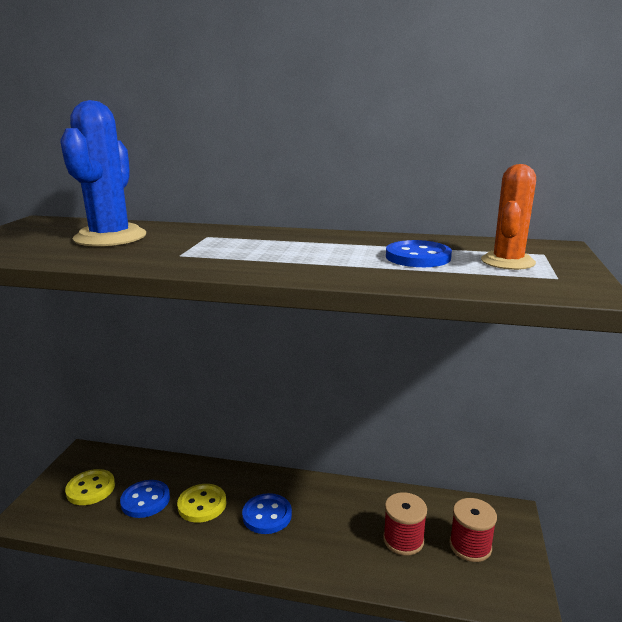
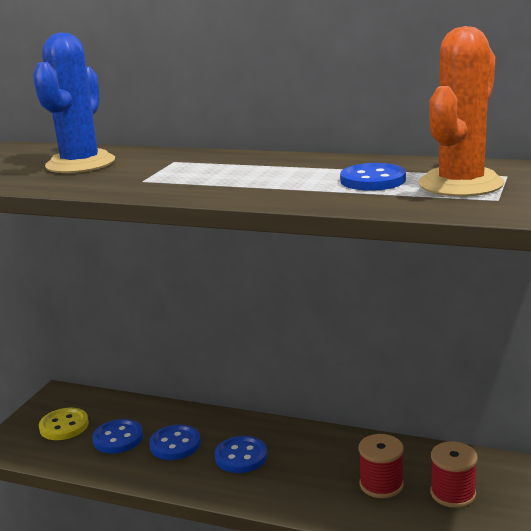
camera: 10 degrees right, 0 degrees up
(202, 504) = (175, 444): yellow button -> blue button
(507, 262) = (460, 184): orange cactus -> orange cactus, size x1.58

